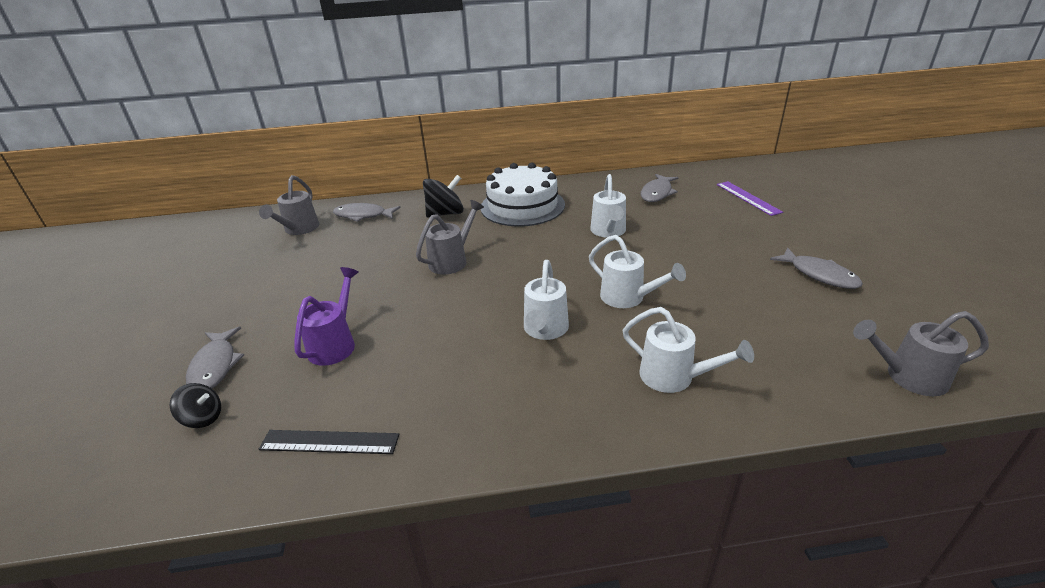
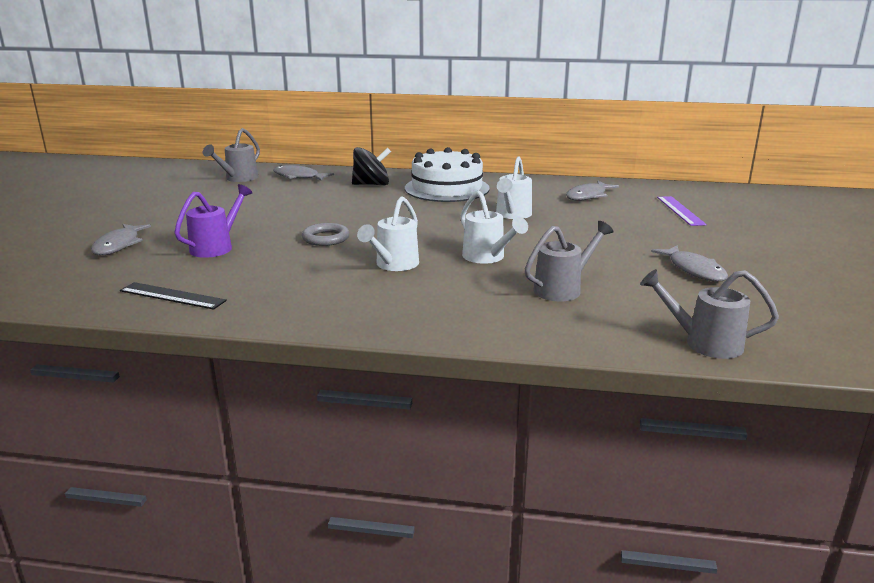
camera: 15 degrees right, 10 degrees down
(203, 418) = (92, 269): black spinning top -> none
(448, 303) = (326, 238): none -> grey ring
(452, 261) = (351, 214): grey watering can -> grey watering can (563, 289)
(674, 377) = (480, 308): white watering can -> none

